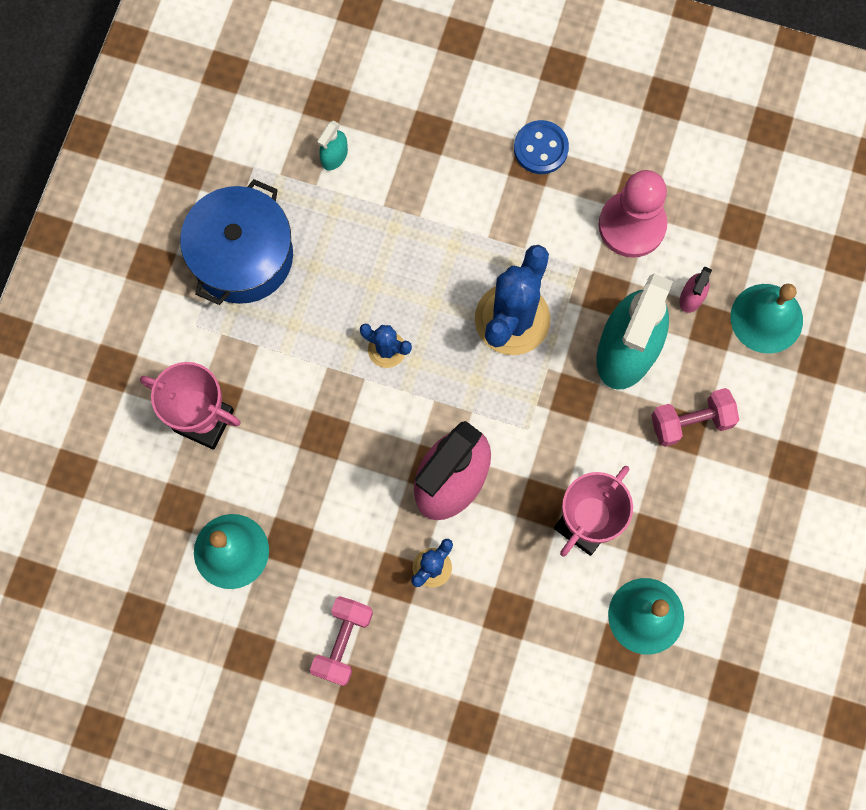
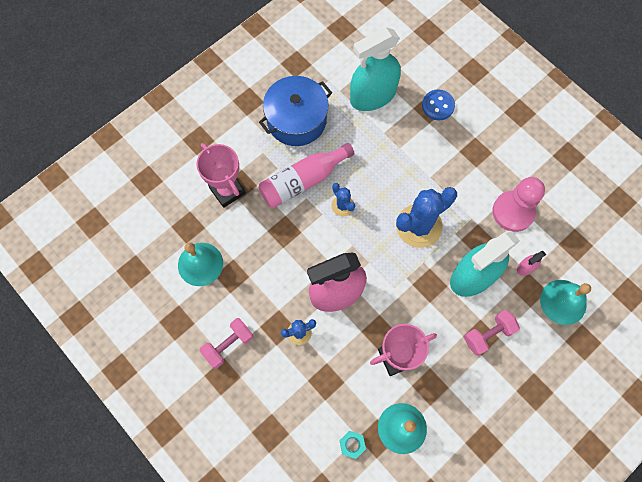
camera: 30 degrees right, 5 degrees down
(307, 344) = (303, 181): none -> pink bottle
(334, 156) = (373, 96): turquoise spray bottle -> turquoise spray bottle, size x2.47
(541, 148) = (485, 147): blue button -> blue button (438, 106)
(592, 677) = (352, 444): none -> turquoise nut
(691, 422) = (488, 335): pink dumbbell -> pink dumbbell turned 45 degrees counterclockwise

